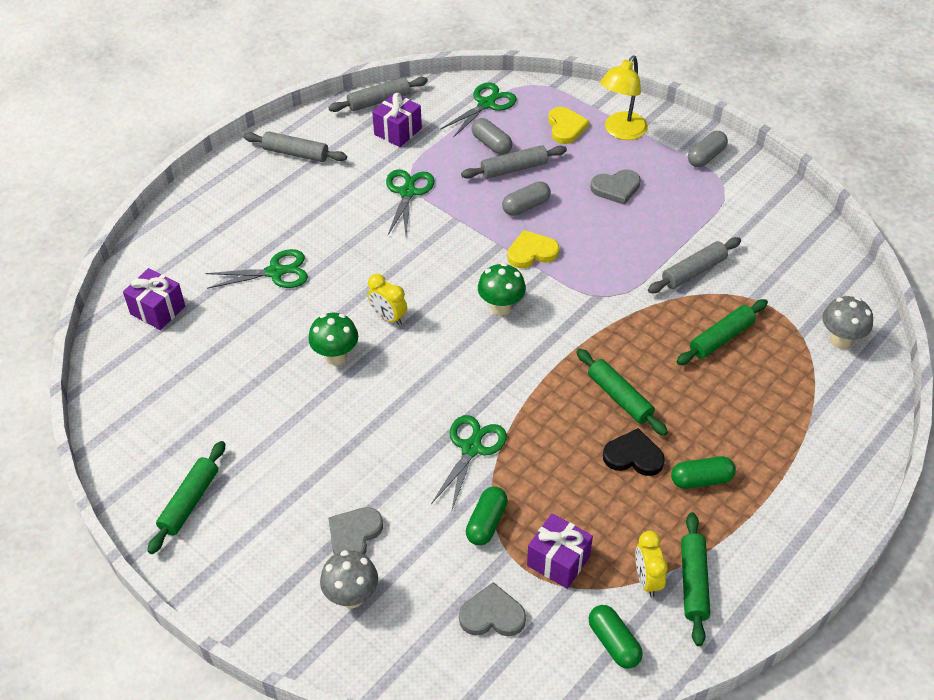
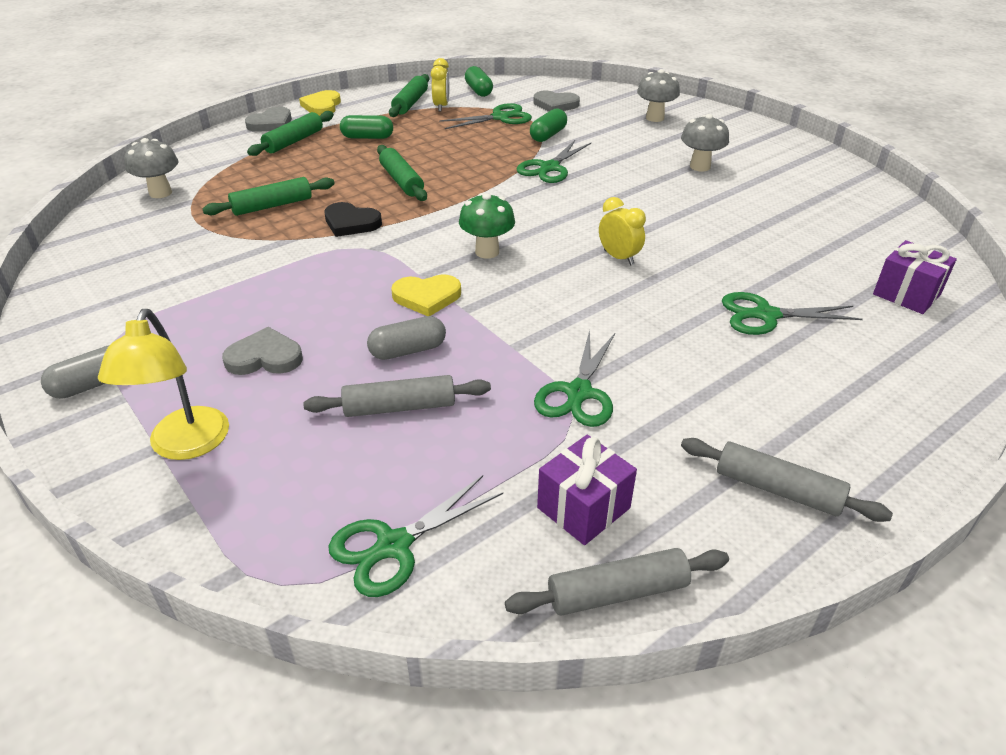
camera: 170 degrees left, 10 degrees down
(189, 502) = (797, 165): green rolling pin -> green rolling pin (294, 141)
(303, 479) = (700, 166): none -> grey mushroom
(336, 356) = (677, 234): green mushroom -> none
(354, 535) = (654, 139): grey heart -> grey heart (271, 123)
(491, 144) = (418, 455): grey capsule -> none
(558, 561) = (500, 117): purple gift -> green scissors
(566, 127) = (272, 469): yellow heart -> yellow heart (322, 106)
(621, 132) = (185, 446): yellow lamp -> yellow lamp turned 135 degrees clockwise
(633, 456) = (413, 152): black heart -> black heart (351, 223)
(693, 271) = (248, 257): grey rolling pin -> none

